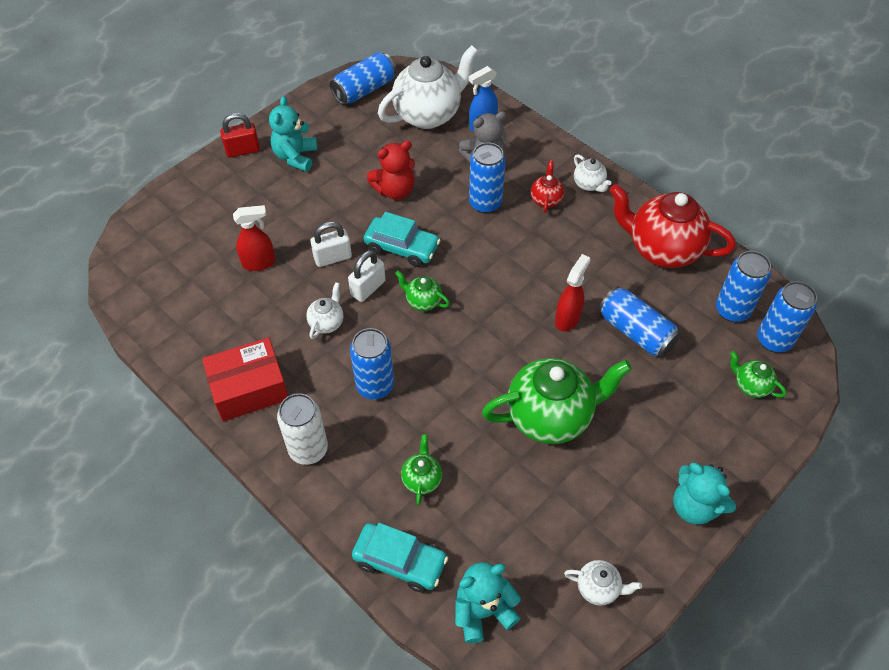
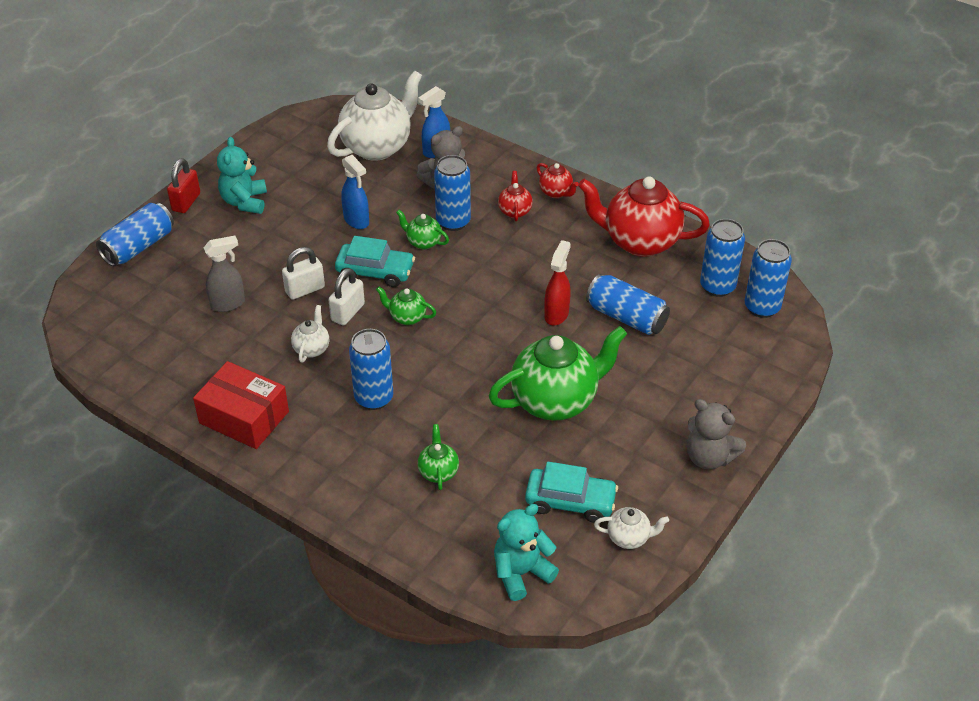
camera: 10 degrees left, 10 degrees down
(243, 150) = (186, 202): red padlock -> red padlock turned 45 degrees counterclockwise
(249, 388) = (244, 417): red box -> red box turned 60 degrees clockwise
(259, 263) = (228, 304): red spray bottle -> grey spray bottle
(308, 449) = (317, 462): white can -> none
(364, 90) = (304, 131): blue can -> blue can (139, 246)
(394, 190) = (356, 221): red teddy bear -> blue spray bottle
(400, 561) = (431, 544): turquoise car -> turquoise car (570, 501)
(589, 185) = (556, 192): white teapot -> red teapot
(694, 506) = (709, 457): turquoise teddy bear -> grey teddy bear
(750, 386) = (746, 349): green teapot -> green teapot (423, 242)

